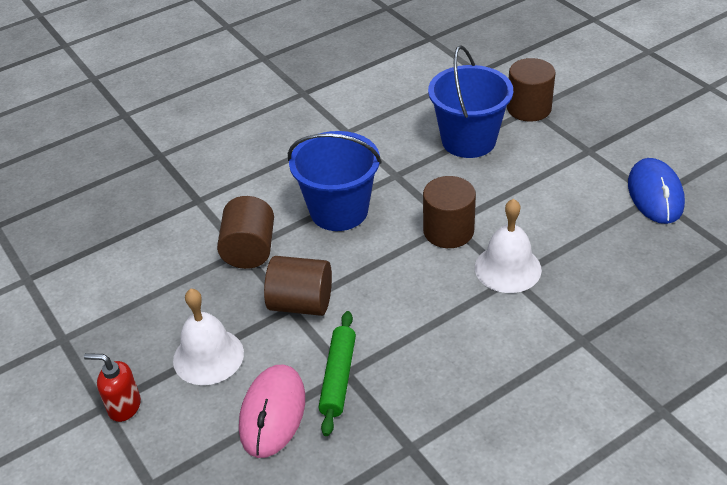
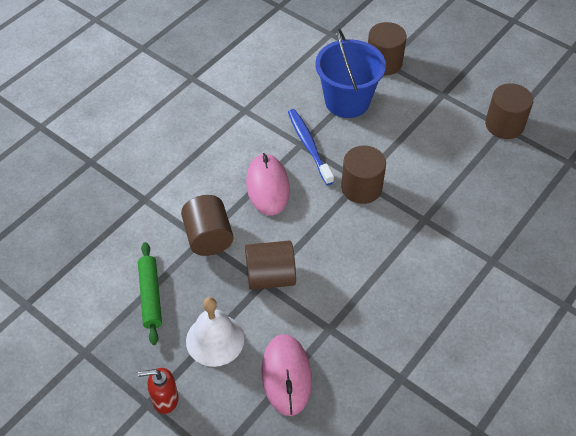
camera: 20 degrees left, 10 degrees up
(338, 377) = (325, 333): green rolling pin -> green rolling pin (150, 296)
(339, 211) = (267, 186): blue bucket -> pink mouse
(404, 178) = (309, 146): none -> blue toothbrush
(507, 268) = (418, 211): white bell -> none
(655, 194) = (504, 125): blue mouse -> brown cylinder

